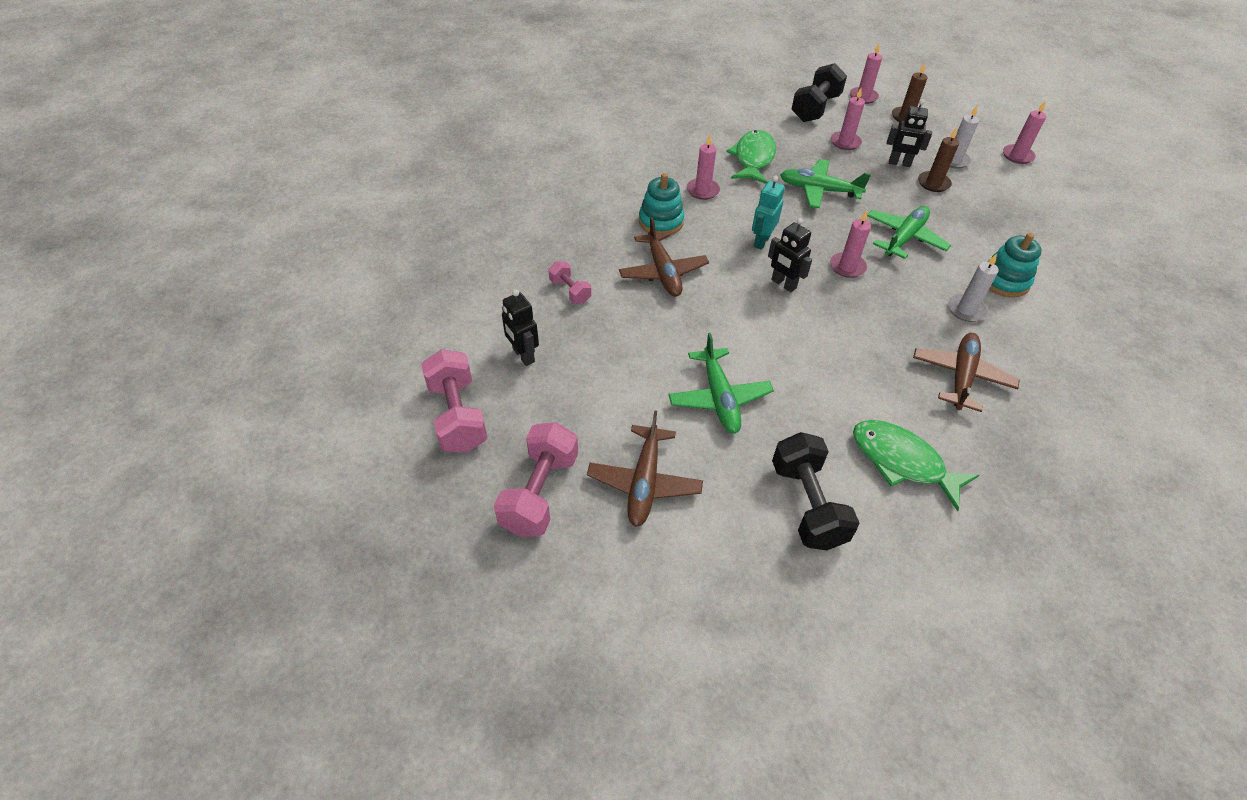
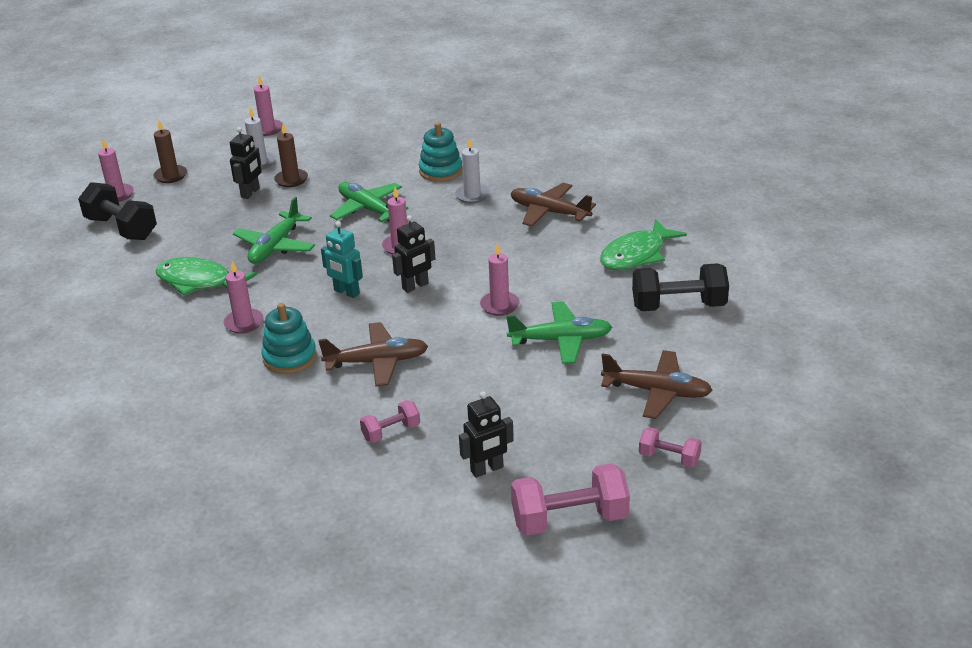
camera: 80 degrees left, 15 degrees down
(539, 493) = (669, 458): pink dumbbell -> pink dumbbell, size x0.55
(845, 142) = (198, 218): pink candle -> pink candle (499, 305)

